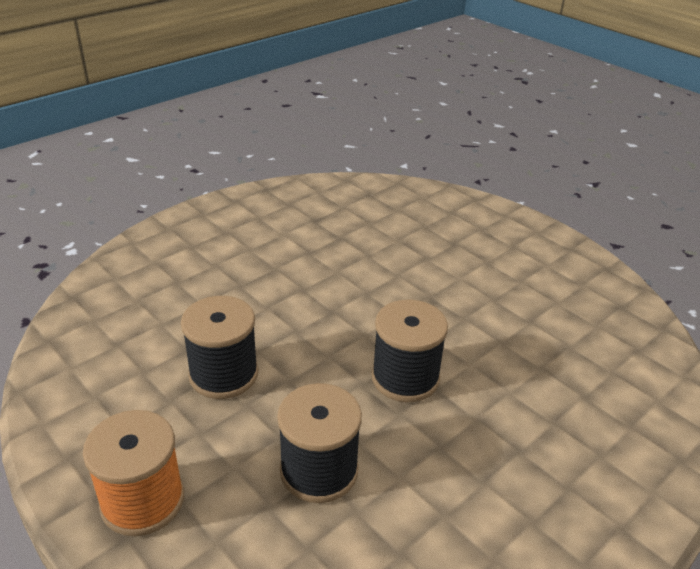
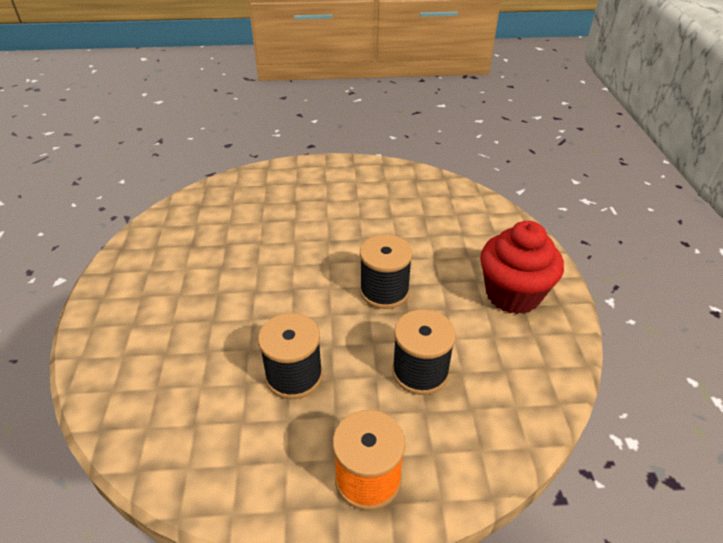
camera: 50 degrees left, 5 degrees up
(538, 500) = (513, 294): none -> red cupcake

